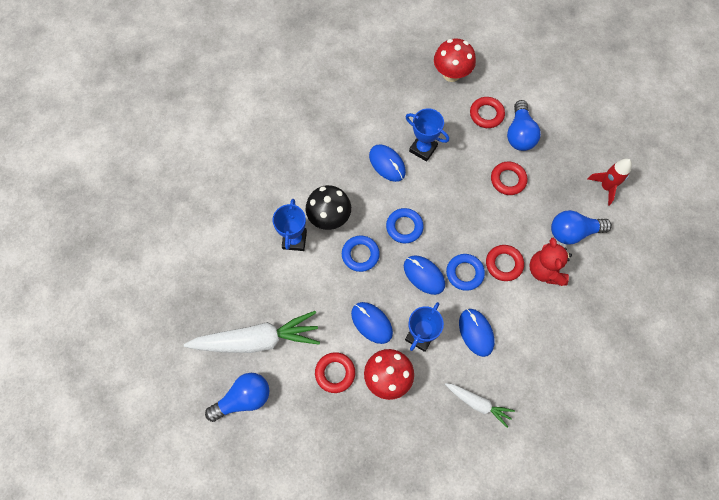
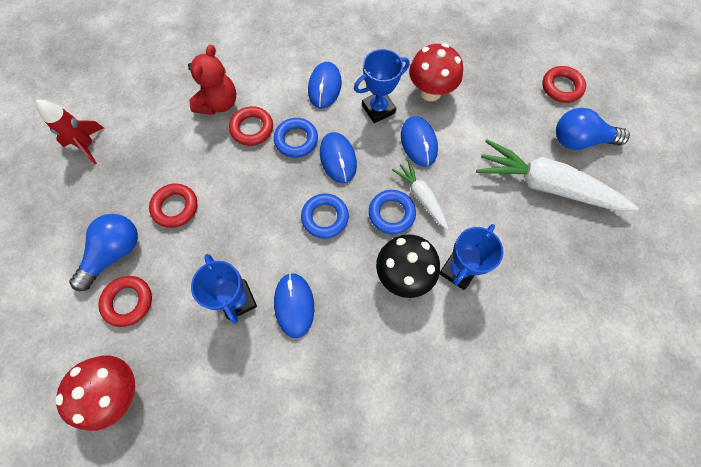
camera: 150 degrees left, 0 degrees up
(335, 373) = (478, 119): red ring -> red ring (561, 87)
(478, 403) = (363, 38): white carrot -> white carrot (421, 197)
(573, 232) = (161, 122): blue light bulb -> none

